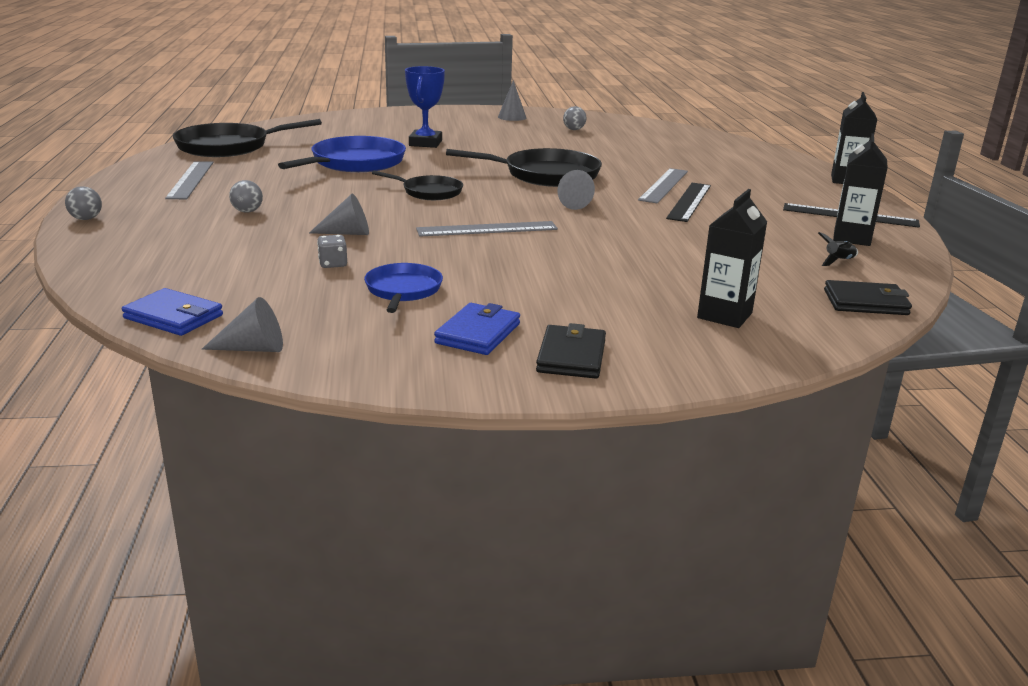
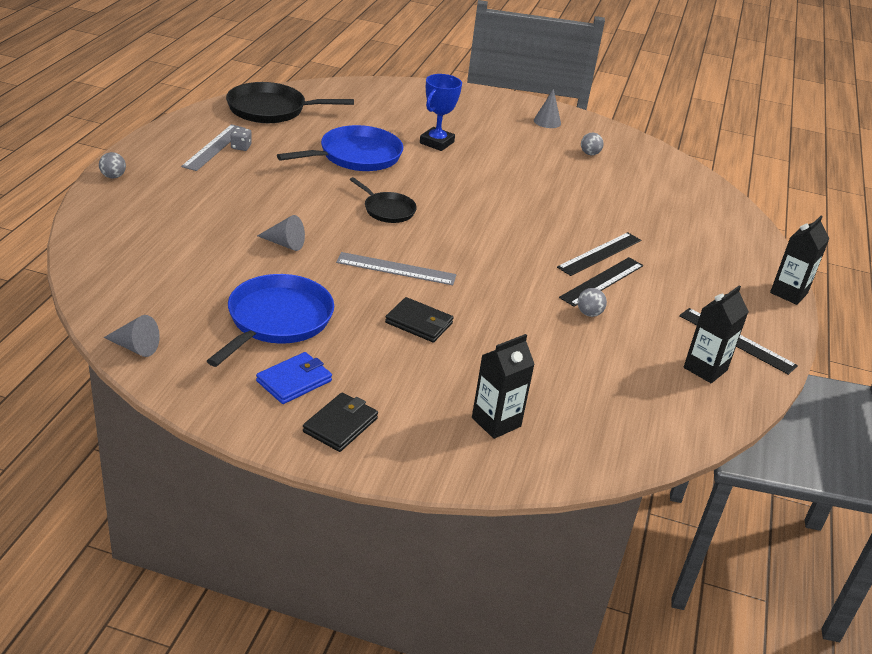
camera: 20 degrees right, 10 degrees up
(173, 317) = (106, 300): blue wallet -> none
(247, 211) = (230, 197): grey ball -> grey ball (589, 313)
(333, 264) = (249, 276): grey dice -> grey dice (241, 147)
(403, 290) = (277, 320): blue pan -> blue pan, size x1.71
(546, 175) = (506, 212): black pan -> none
(579, 204) = (500, 258): grey cone -> none
(664, 185) = (600, 254): grey ruler -> black ruler
(838, 261) = (660, 393): black rocket -> none
(865, 302) = (630, 446): black wallet -> black wallet (419, 323)

